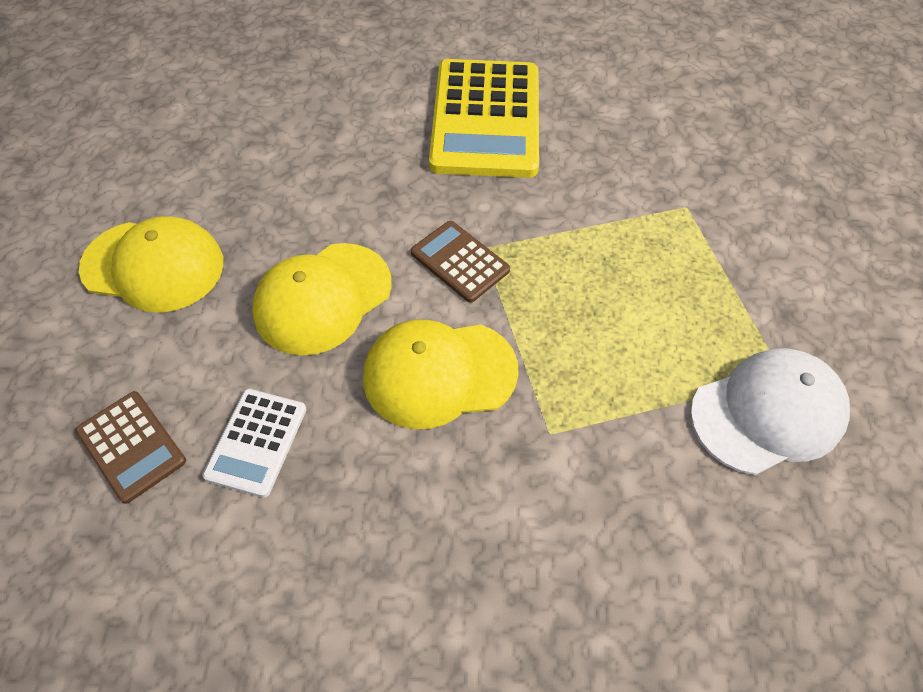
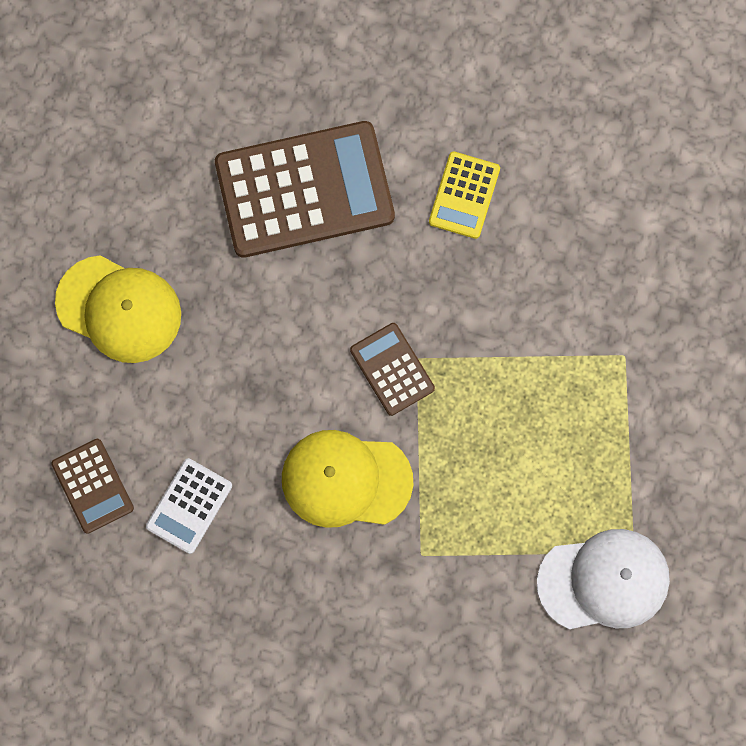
camera: 15 degrees right, 20 degrees up
(322, 298) = (262, 380): yellow cap -> none
(334, 140) = (304, 190): none -> brown calculator
(486, 119) = (464, 195): yellow calculator -> yellow calculator, size x0.49

